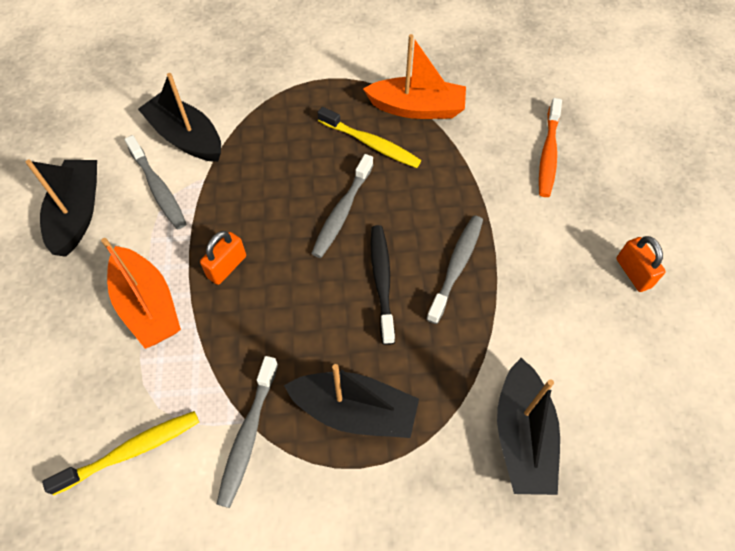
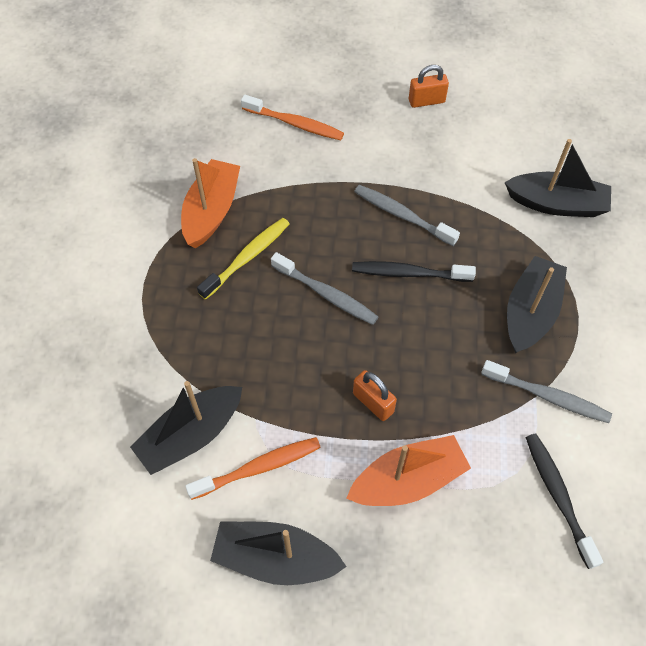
camera: 80 degrees left, 0 degrees up
(131, 451) = (558, 496): yellow toothbrush -> black toothbrush
(158, 188) = (258, 468): grey toothbrush -> orange toothbrush

